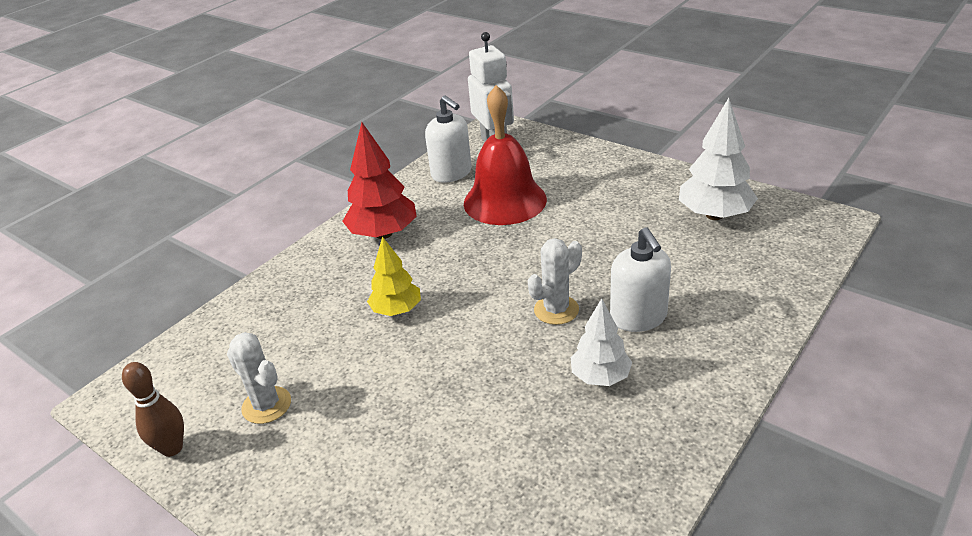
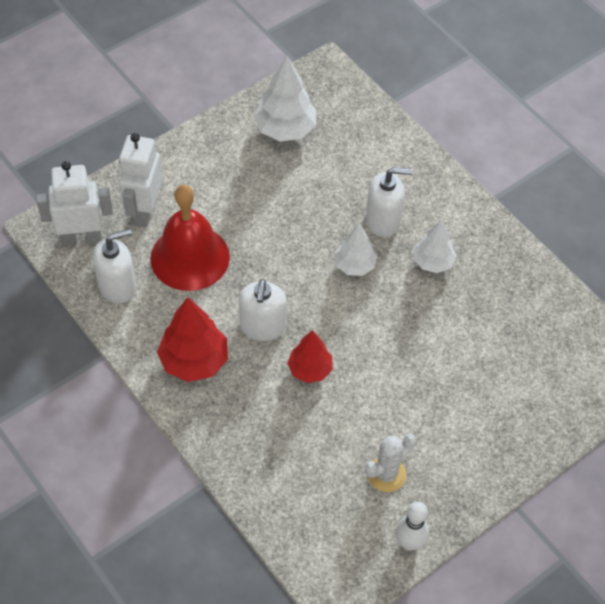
camera: 80 degrees left, 20 degrees up
(172, 448) = (409, 543): brown bowling pin -> white bowling pin
(397, 310) = (310, 369): yellow tree -> red tree
(440, 264) = (262, 327): none -> white soap dispenser
(544, 164) = (144, 211): none -> white robot
(556, 310) = (354, 265): white cactus -> white tree

